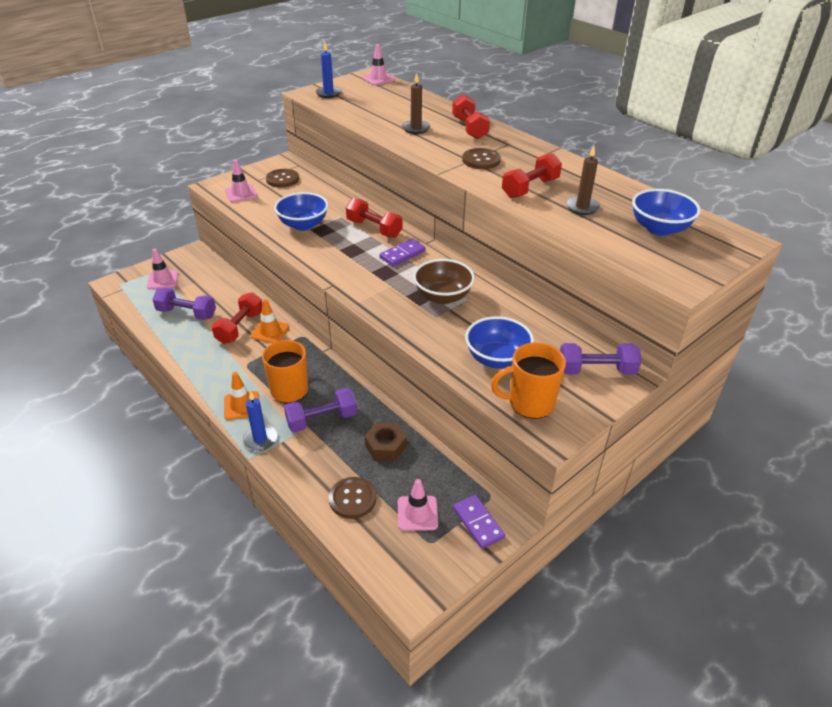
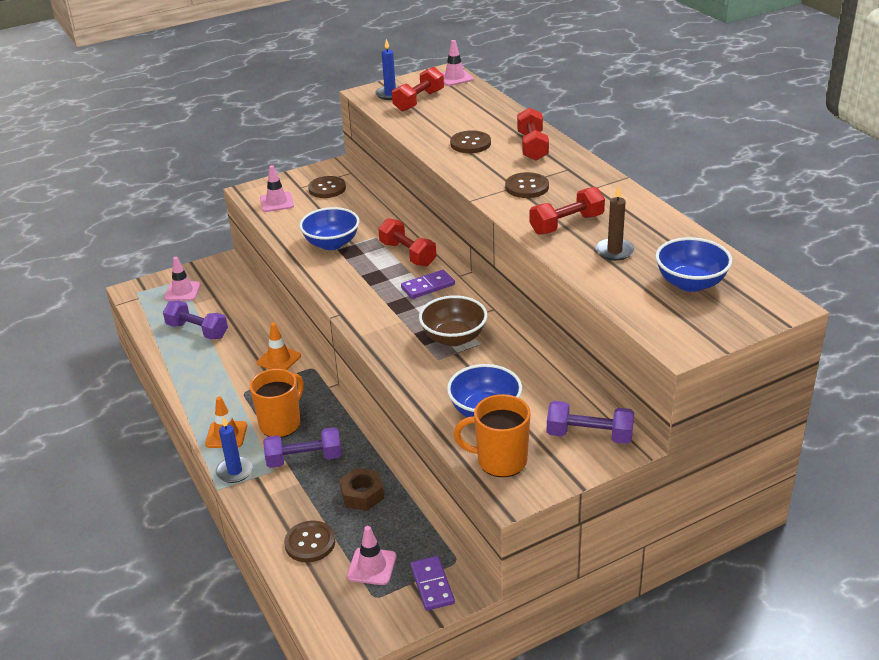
camera: 15 degrees right, 5 degrees down
(240, 327) = (248, 351): red dumbbell -> red dumbbell (419, 101)
(416, 128) = (470, 143): brown candle -> brown button

